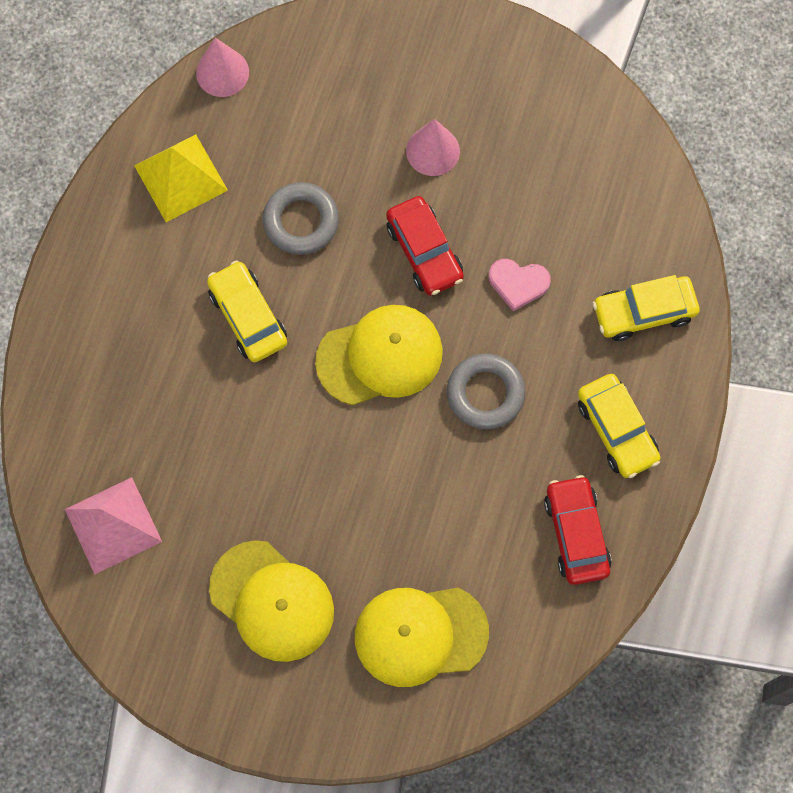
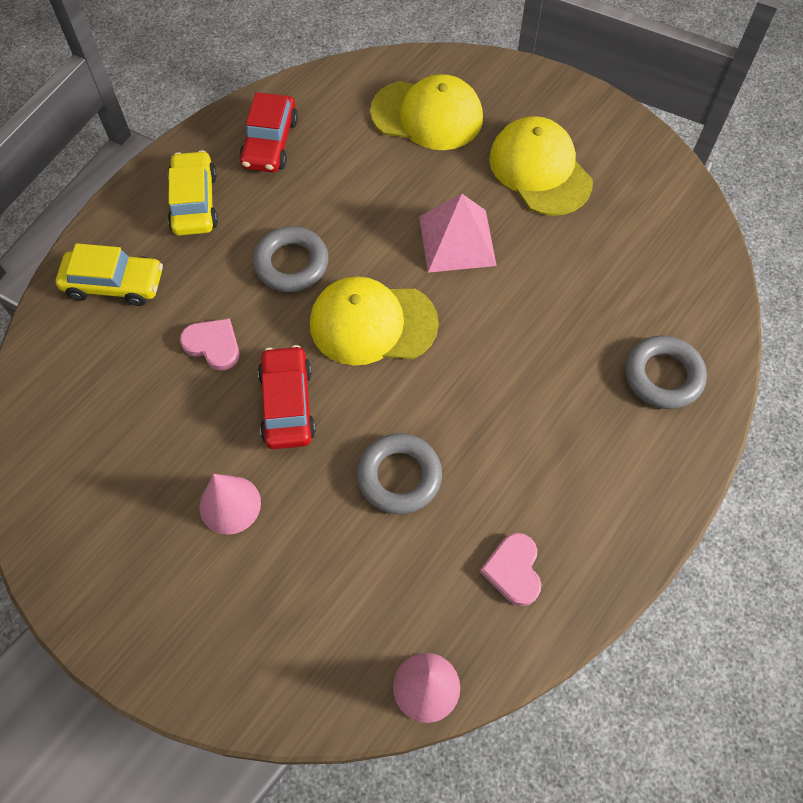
camera: 160 degrees left, 10 degrees down
(91, 396) = (663, 376): none -> grey ring
(113, 525) = (665, 263): pink pyramid -> pink pyramid (457, 240)
(181, 178) = (513, 570): yellow pyramid -> pink heart
(248, 316) = (487, 400): yellow car -> none

